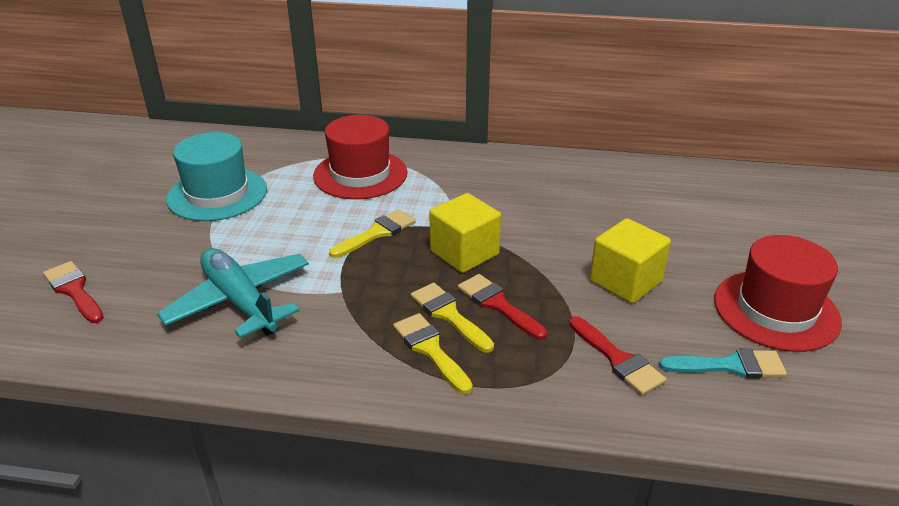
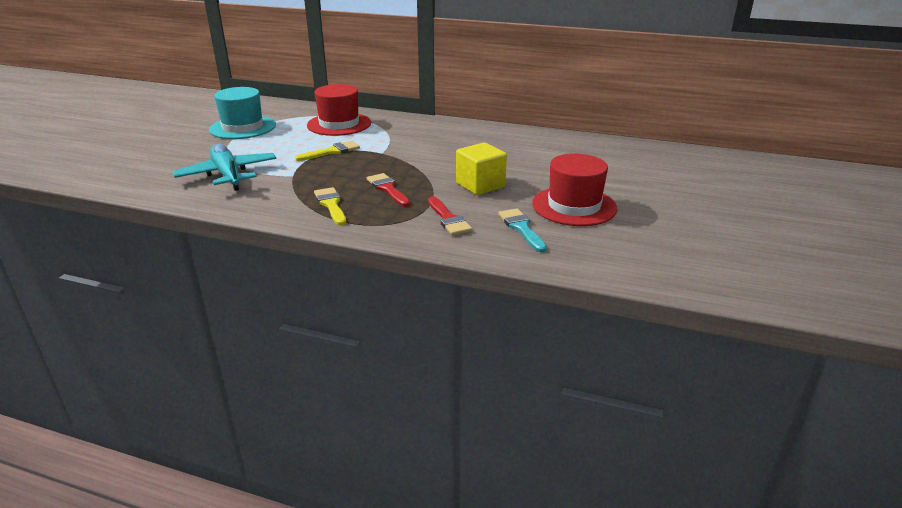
camera: 10 degrees right, 5 degrees down
(74, 290) = (133, 163): red brush -> none
(449, 315) = (353, 191): yellow brush -> none
(464, 253) = (382, 164): yellow cube -> none
(730, 366) = (521, 228): turquoise brush -> turquoise brush turned 120 degrees counterclockwise

